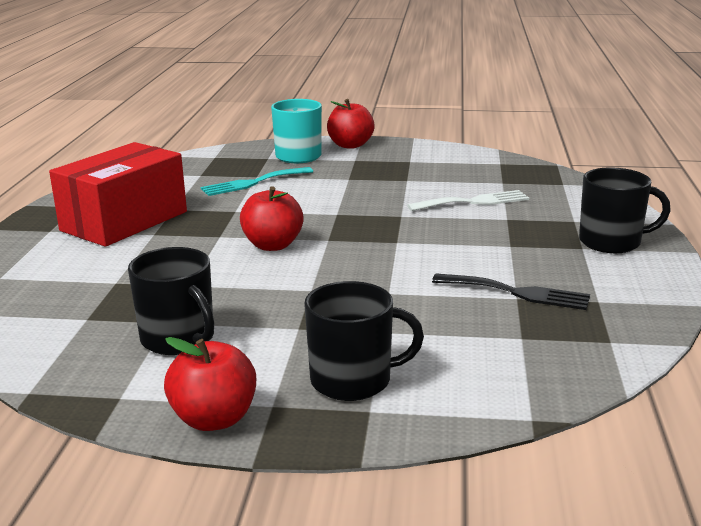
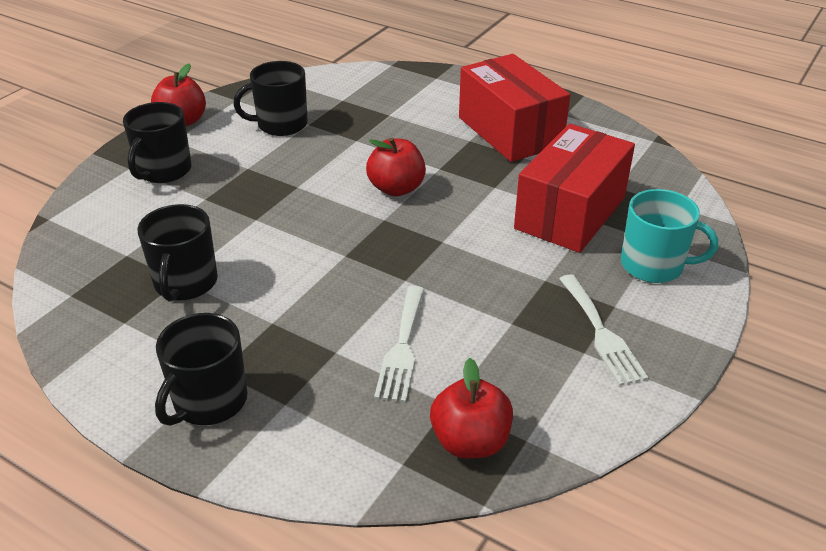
camera: 115 degrees right, 15 degrees up
(253, 183) = (570, 213): turquoise fork -> red box
(350, 145) = (682, 321): red apple -> red apple (470, 441)
(386, 159) = (601, 333): none -> white fork
(517, 293) = (185, 283): black fork -> black mug

